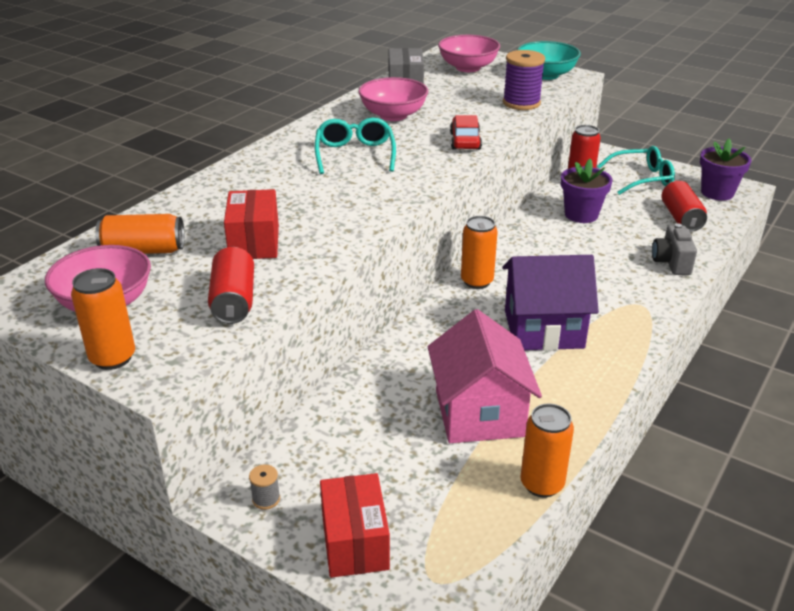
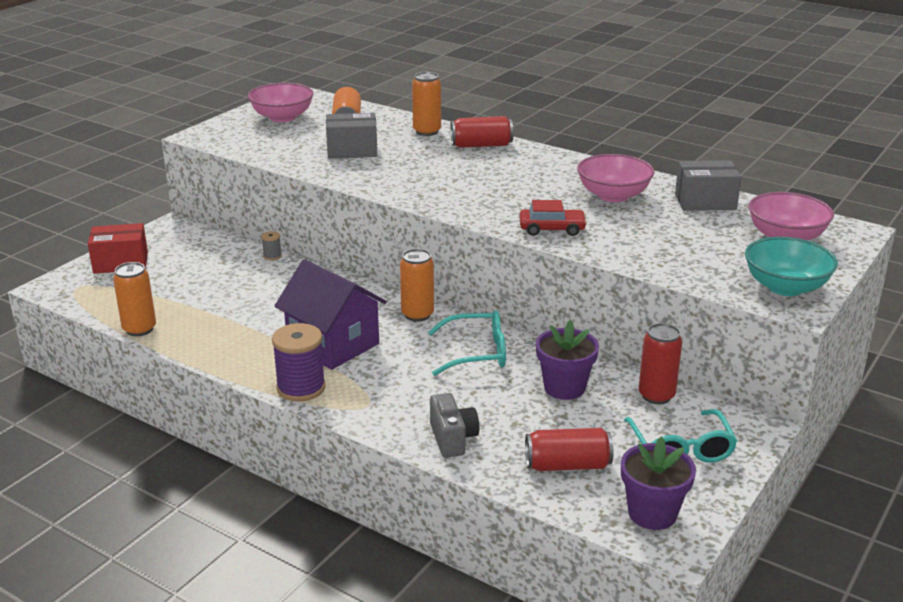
camera: 90 degrees right, 5 degrees down
(113, 358) = (222, 125): orange can -> orange can (427, 131)
(233, 301) = (274, 149): red can -> red can (481, 145)
(254, 242) = (352, 151): red box -> grey box
(266, 499) = (170, 235): grey spool -> grey spool (272, 256)
(355, 154) = (512, 180): turquoise glasses -> turquoise glasses (477, 353)
(479, 413) = (226, 308): pink house -> none
(521, 103) = (673, 264): purple spool -> purple spool (301, 388)
(543, 329) = (333, 344): purple house -> purple house turned 45 degrees counterclockwise
(671, 262) = (453, 439): grey camera -> grey camera turned 75 degrees clockwise

